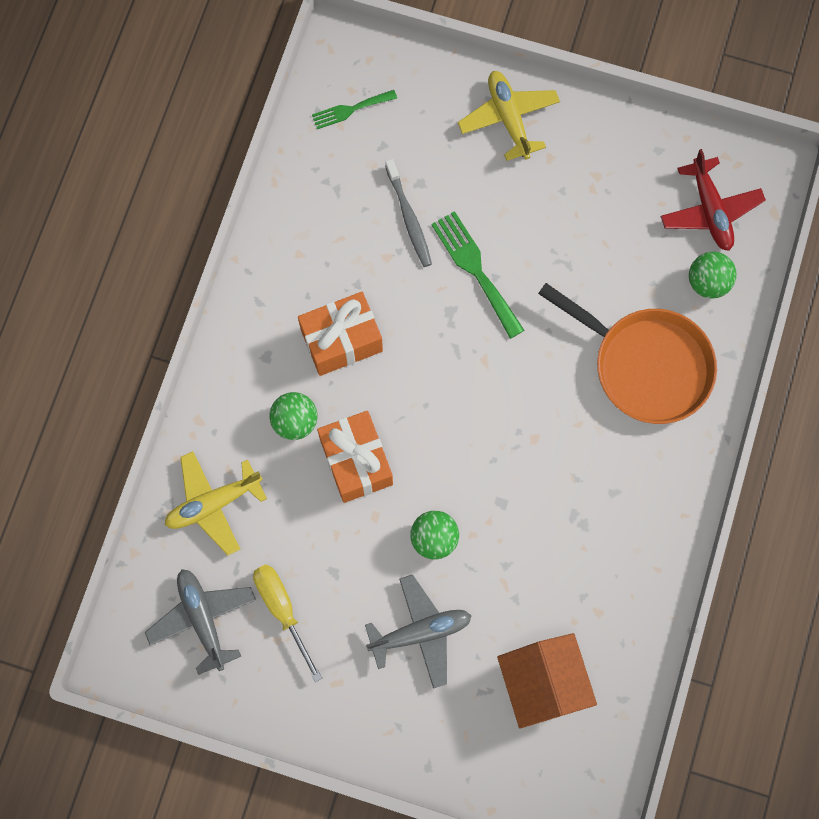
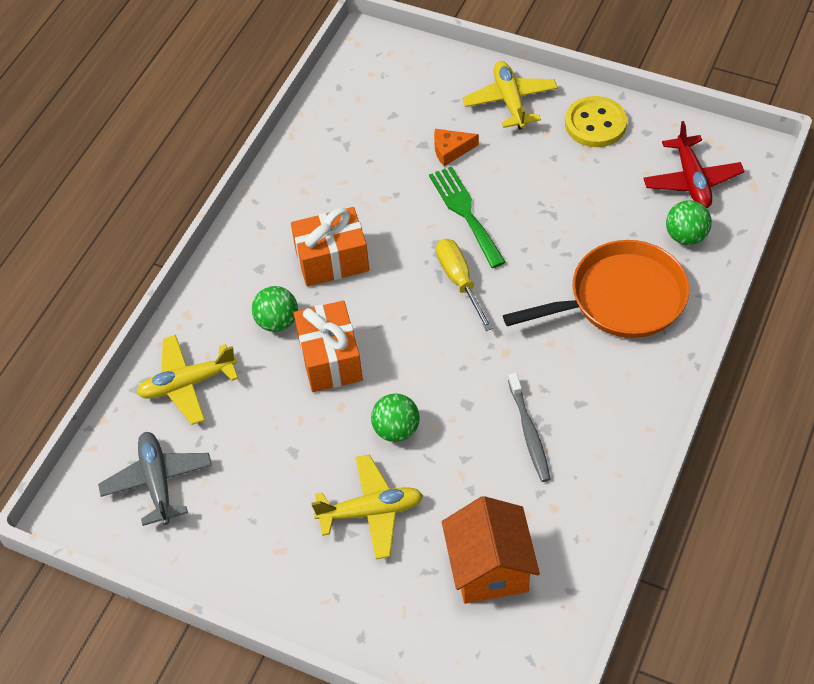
camera: 10 degrees right, 20 degrees down
(282, 610) = (237, 480): yellow screwdriver -> yellow screwdriver (459, 281)
(350, 110) = (368, 87): green fork -> none
(409, 218) = (409, 170): grey toothbrush -> grey toothbrush (529, 433)
(420, 632) = (371, 511): grey plane -> yellow plane
(451, 189) = (451, 150): none -> orange cheese
(603, 143) = (595, 124): none -> yellow button
(645, 365) = (620, 299): orange pan -> orange pan turned 60 degrees counterclockwise

